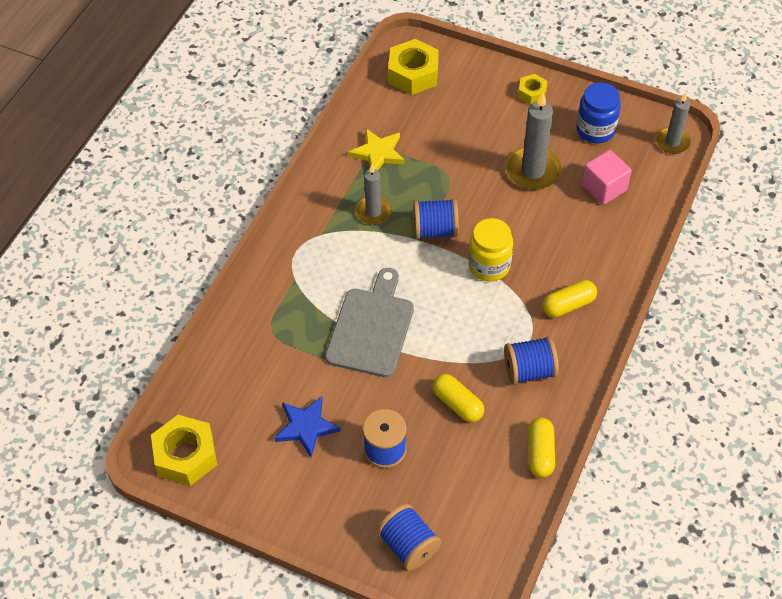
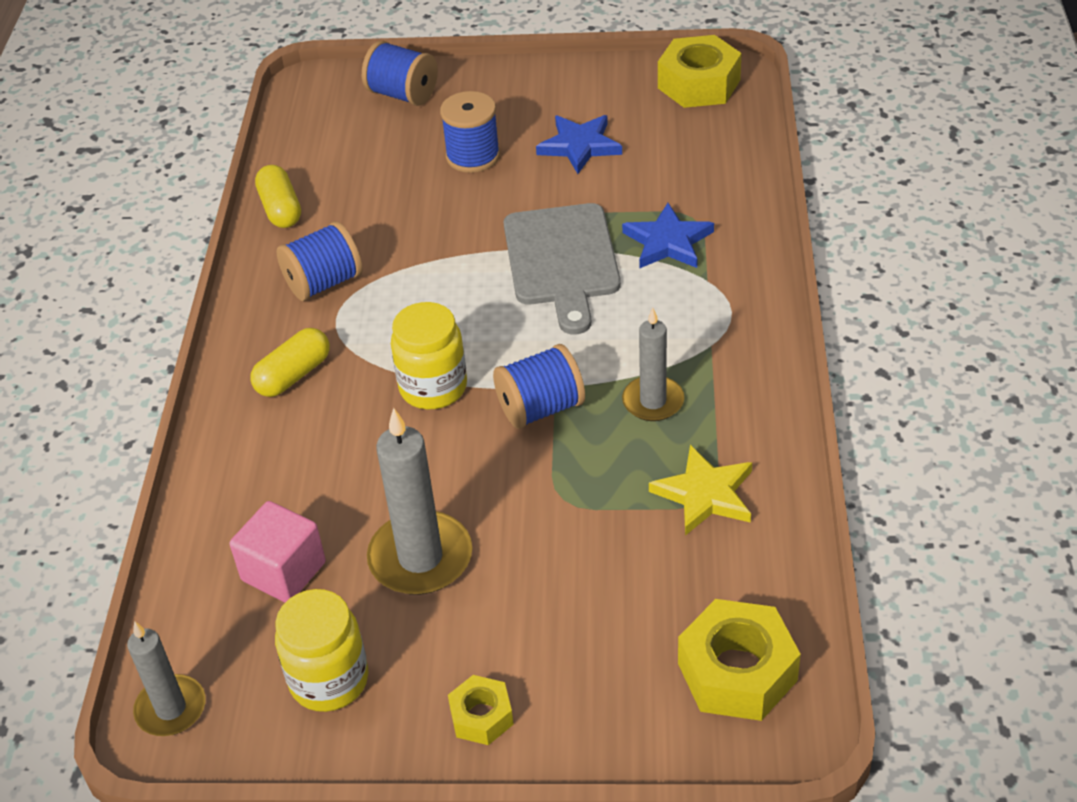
camera: 160 degrees right, 10 degrees down
(299, 316) = (668, 242): none -> blue star
(457, 404) = (405, 222): yellow capsule -> none
(595, 130) = (329, 680): blue jar -> yellow jar

